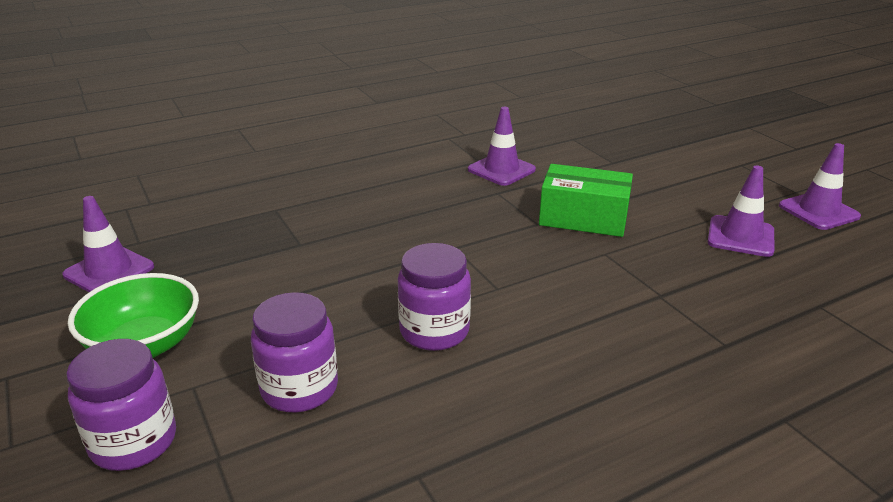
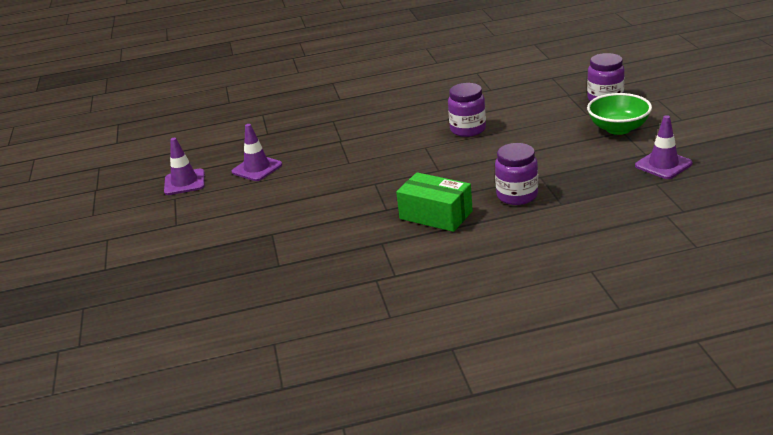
camera: 160 degrees left, 0 degrees up
(299, 388) = (536, 112): purple jar -> purple jar (517, 195)
(501, 170) = (369, 231): purple traffic cone -> none
(583, 218) = (341, 185): green box -> green box (436, 215)

